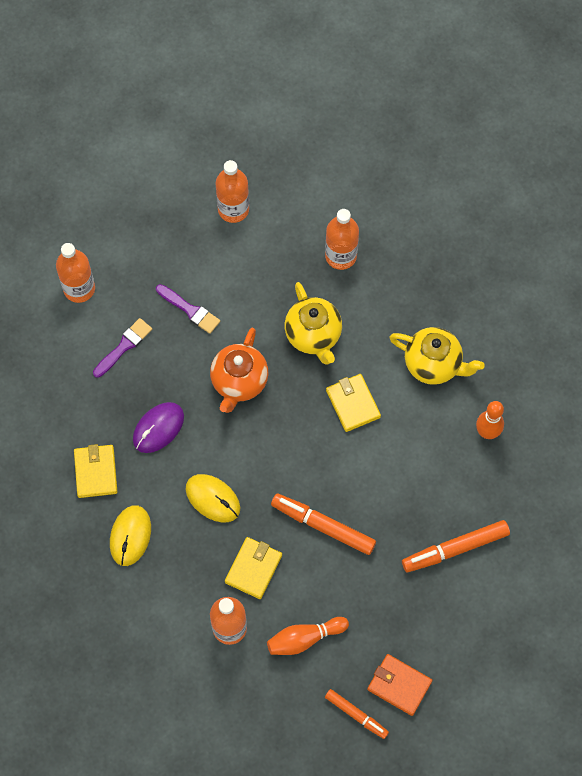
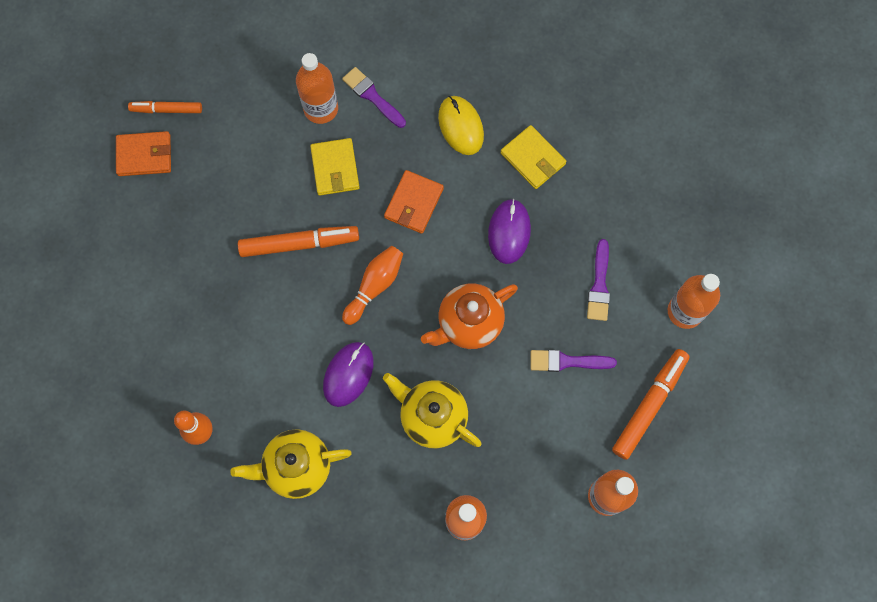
camera: 145 degrees right, 5 degrees up
(181, 610) = (372, 96): none -> purple brush
(213, 499) = (414, 203): yellow mouse -> orange wallet
(239, 382) = (469, 323): orange teapot -> orange teapot turned 105 degrees counterclockwise
(304, 638) = (251, 140): orange bowling pin -> orange bowling pin (374, 286)
(353, 404) = (348, 374): yellow wallet -> purple mouse
(455, 549) = (166, 302): orange marker -> orange marker (649, 405)

